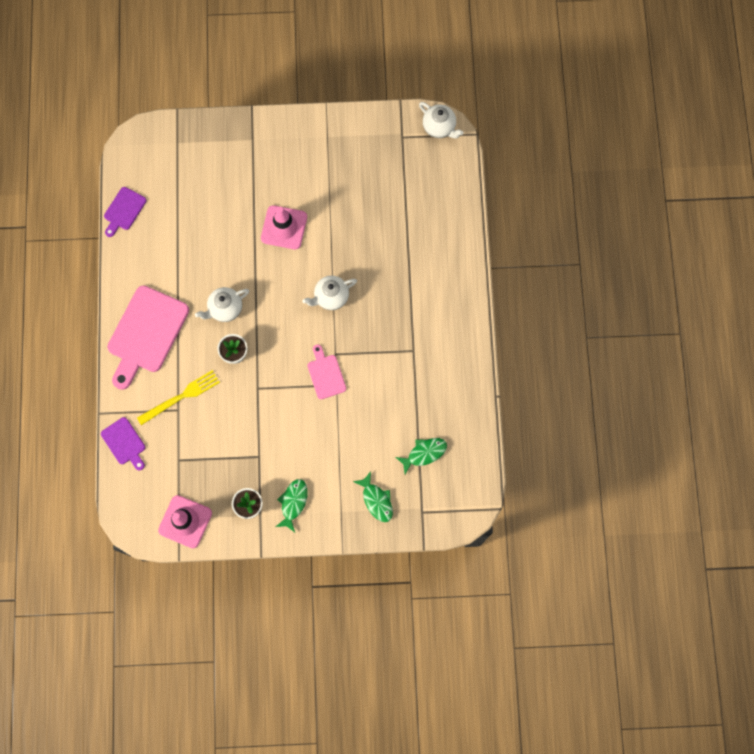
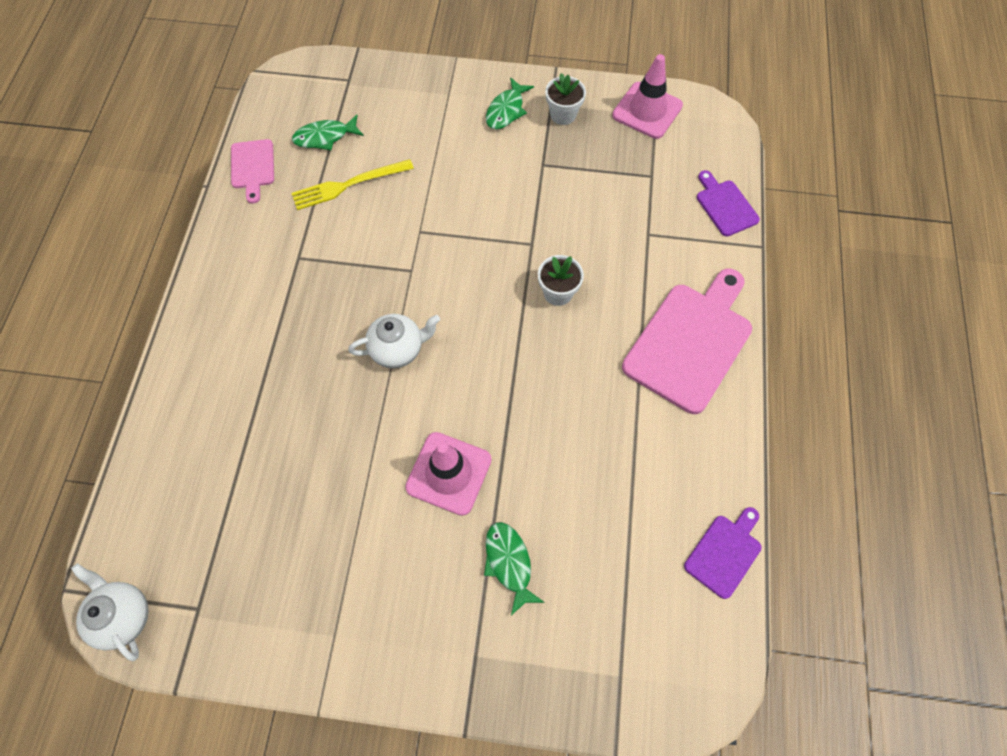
camera: 170 degrees left, 10 degrees down
(181, 397) = (642, 249): yellow fork -> yellow fork (348, 185)
(225, 309) = (565, 358): white teapot -> none
(326, 374) = (431, 246): pink cutting board -> pink cutting board (253, 167)
(376, 500) = (401, 98): green fish -> green fish (509, 563)

